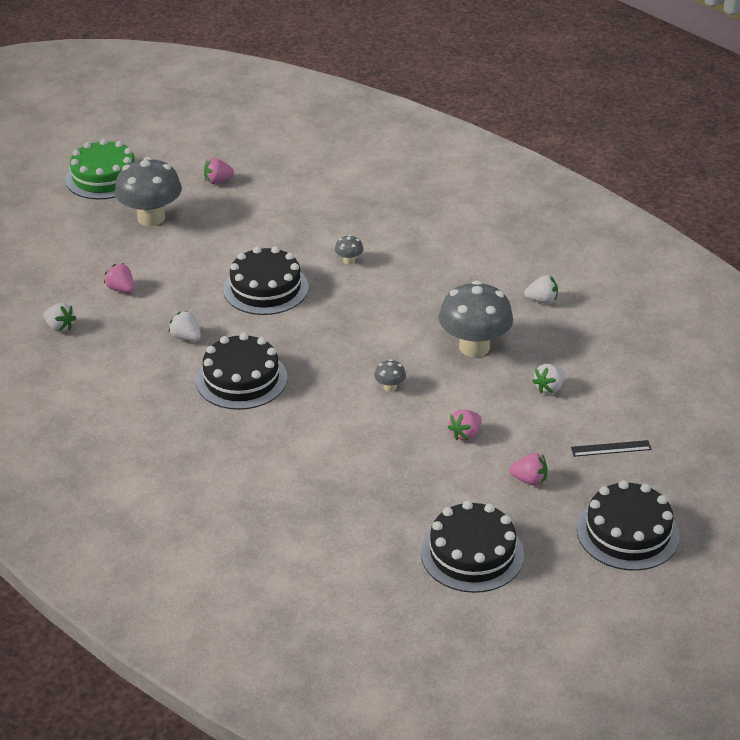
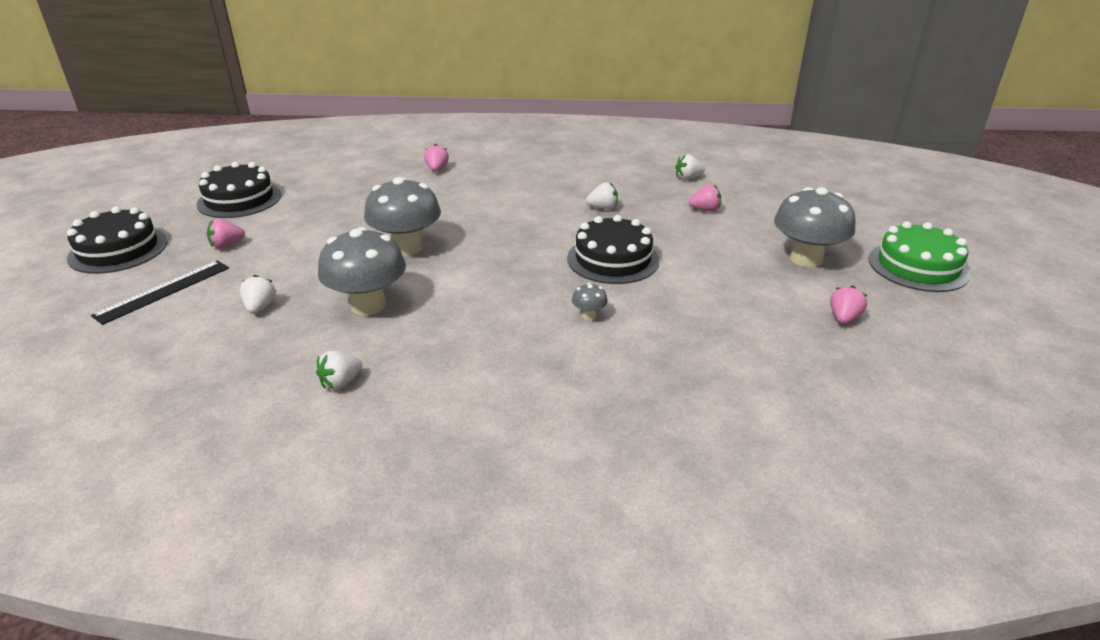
camera: 135 degrees right, 5 degrees down
(241, 379) = (522, 206): black cake -> none
(390, 387) = (407, 247): grey mushroom -> grey mushroom, size x2.40
(465, 434) = (308, 248): pink strawberry -> pink strawberry (437, 169)
(611, 448) = (164, 291): black ruler -> black ruler, size x1.63

